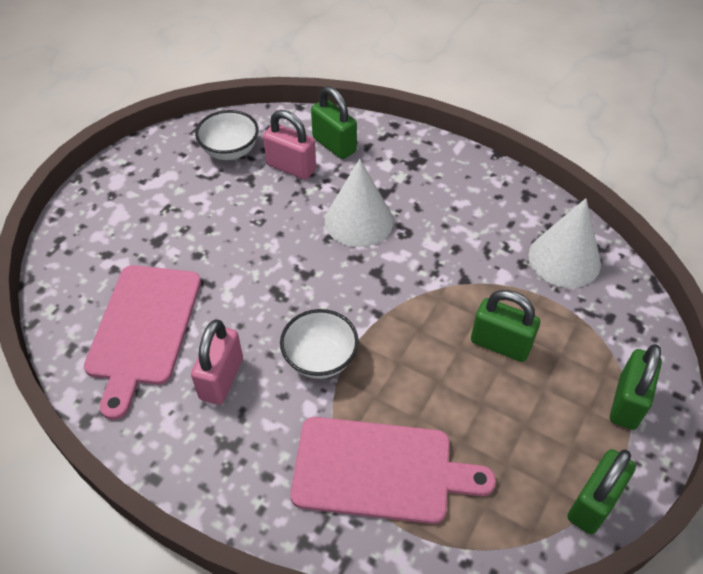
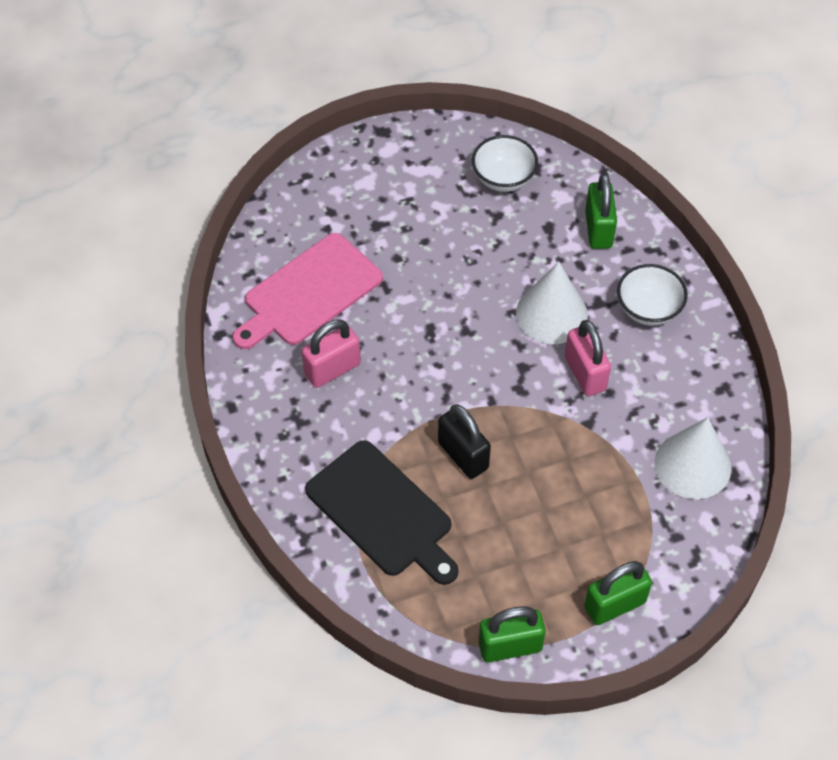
camera: 40 degrees right, 5 degrees up
(291, 167) = (541, 227): pink padlock -> pink padlock (585, 373)
(320, 359) = (415, 405): white bowl -> white bowl (648, 309)
(380, 470) = (383, 512): pink cutting board -> black cutting board
(398, 371) = (463, 455): none -> black padlock
(500, 344) = (562, 492): green padlock -> none

